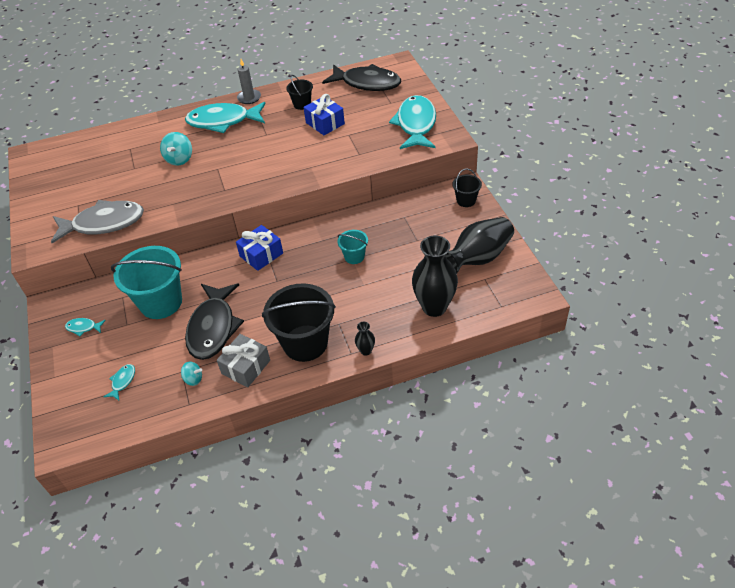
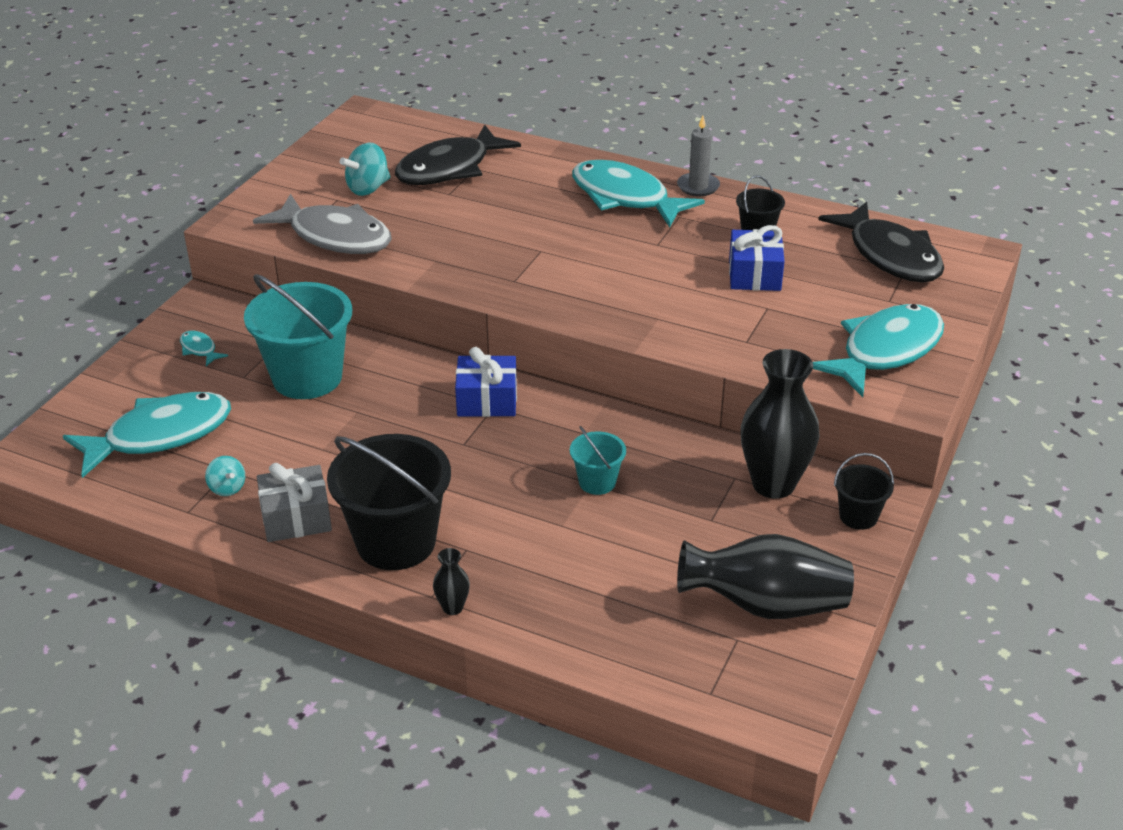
camera: 40 degrees right, 10 degrees down
(122, 381) = (160, 436): turquoise fish -> turquoise fish, size x2.45
(179, 159) = (512, 213): turquoise spinning top -> turquoise spinning top (368, 188)
(213, 328) = (322, 446): black fish -> black fish (449, 168)
(434, 307) = (614, 622): black vase -> black vase (773, 484)

